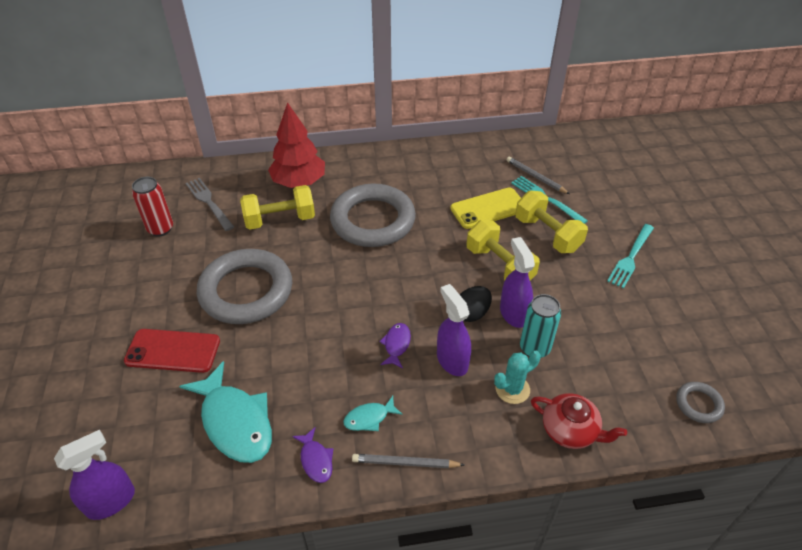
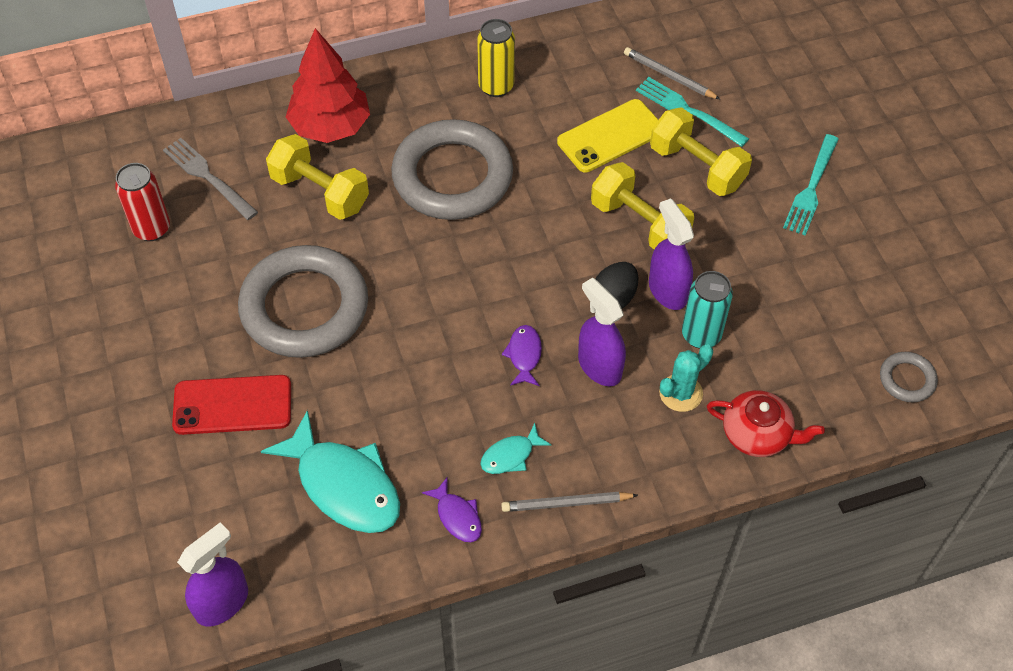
camera: 10 degrees left, 10 degrees up
(280, 220) = (320, 192): yellow dumbbell -> yellow dumbbell turned 60 degrees clockwise
(415, 171) = (496, 86): none -> yellow can

